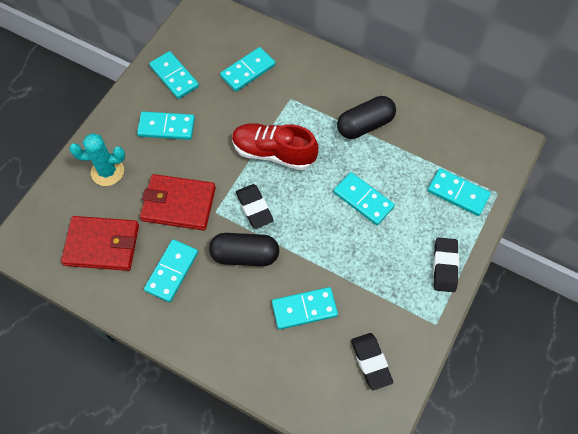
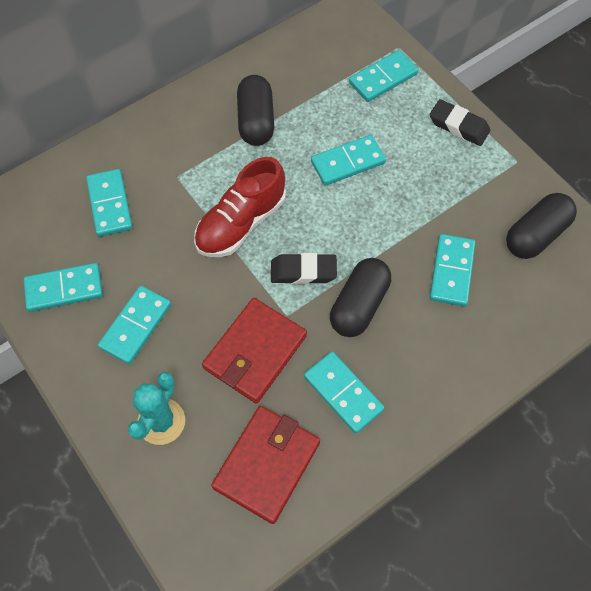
camera: 65 degrees left, 0 degrees up
(371, 362) = (535, 235): black eraser -> black capsule

